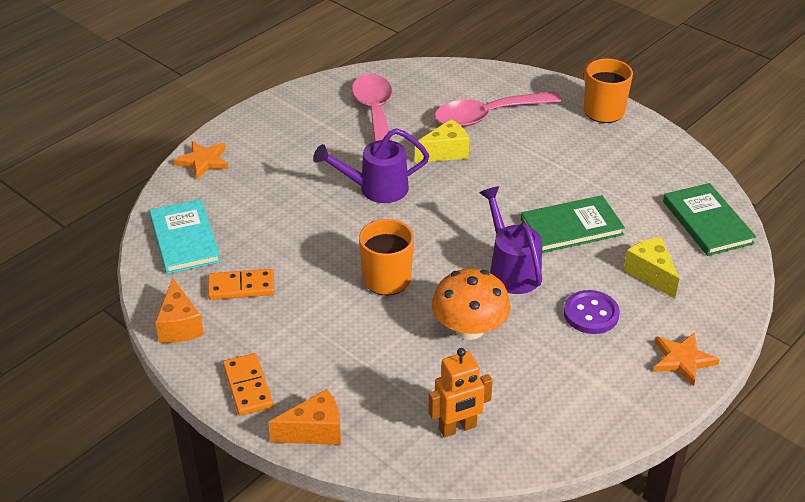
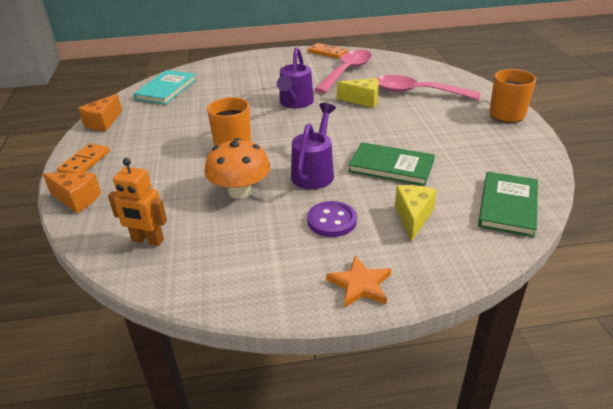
camera: 40 degrees right, 5 degrees down
(203, 161) = (227, 63): orange star -> none
(241, 287) = (157, 118): orange domino -> orange domino (327, 53)
(376, 189) = (295, 103): purple watering can -> purple watering can turned 105 degrees counterclockwise

